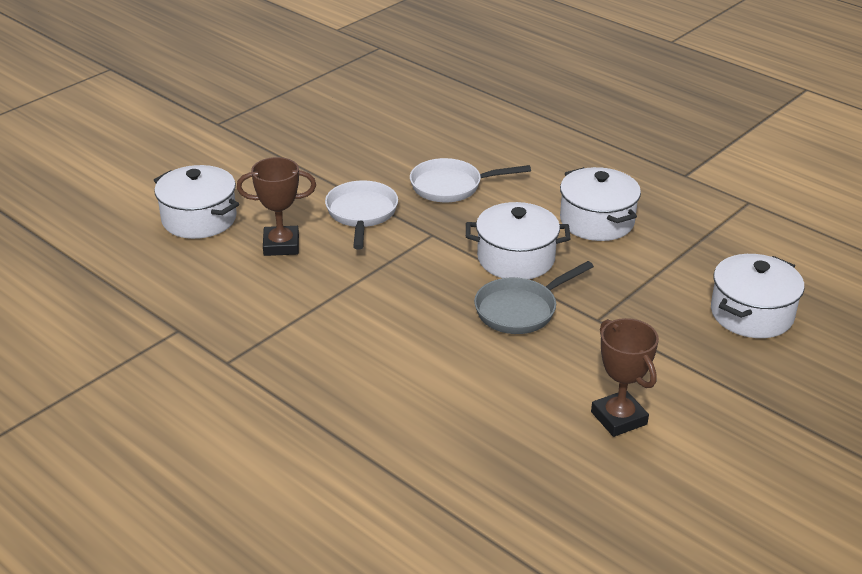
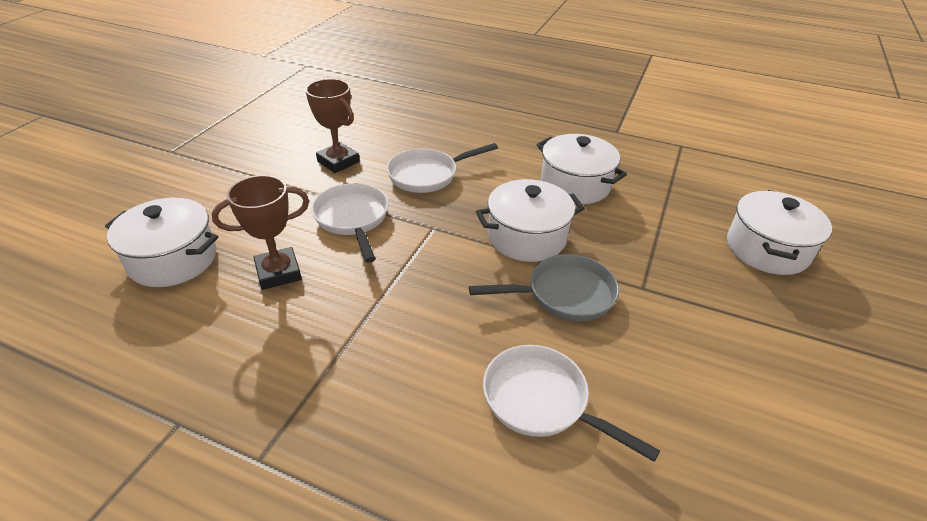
camera: 20 degrees left, 5 degrees up
(451, 375) = (541, 401): none -> white pan
(520, 310) = (564, 294): grey pan -> grey pan turned 135 degrees counterclockwise
(618, 418) = (747, 409): brown trophy -> brown trophy (338, 162)

